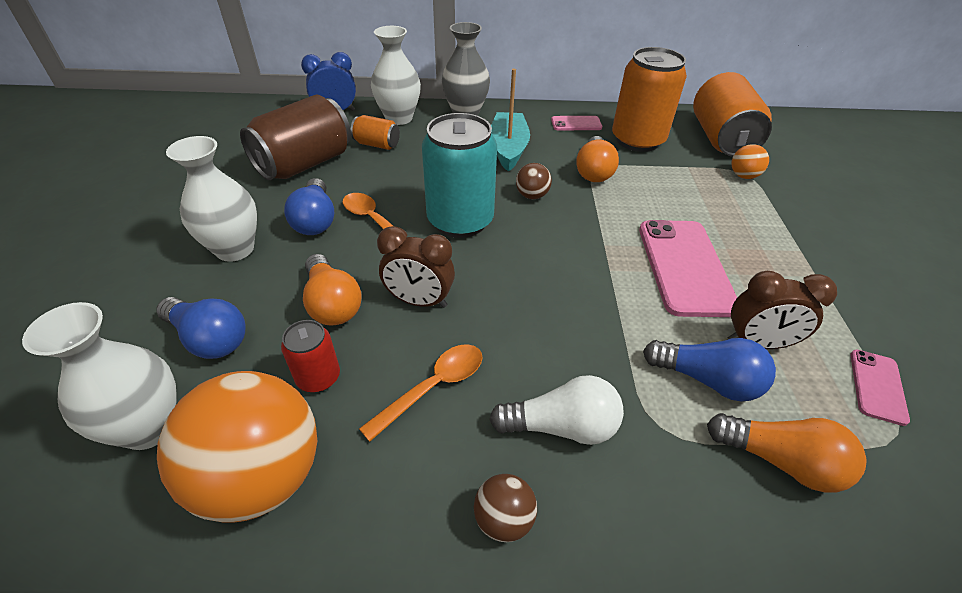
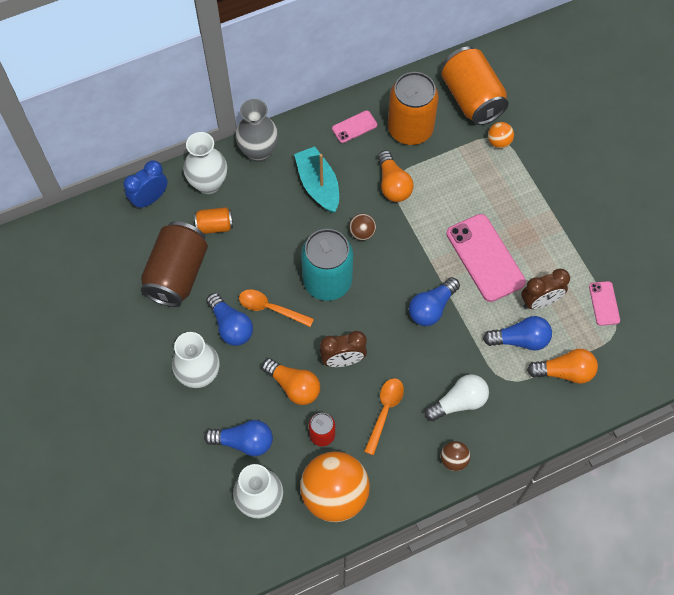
camera: 25 degrees left, 20 degrees up
(581, 291) = (431, 308): none -> blue light bulb

